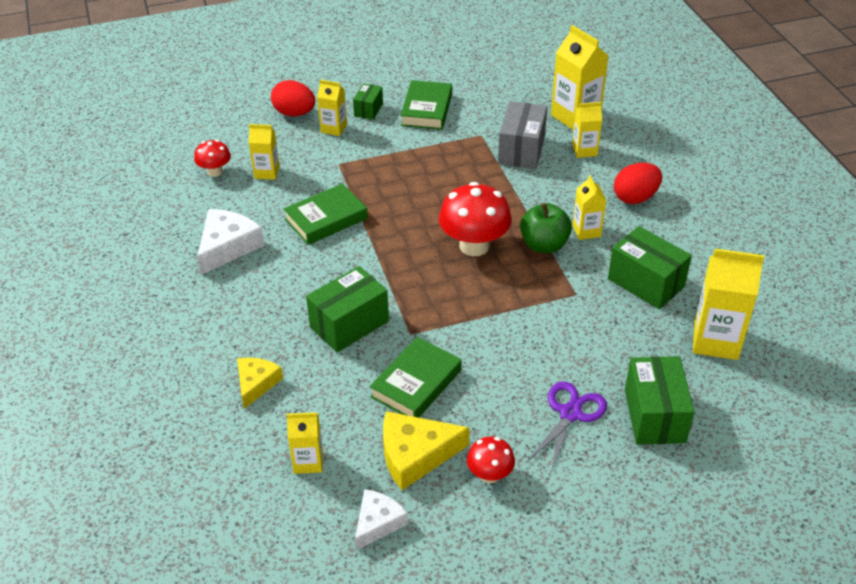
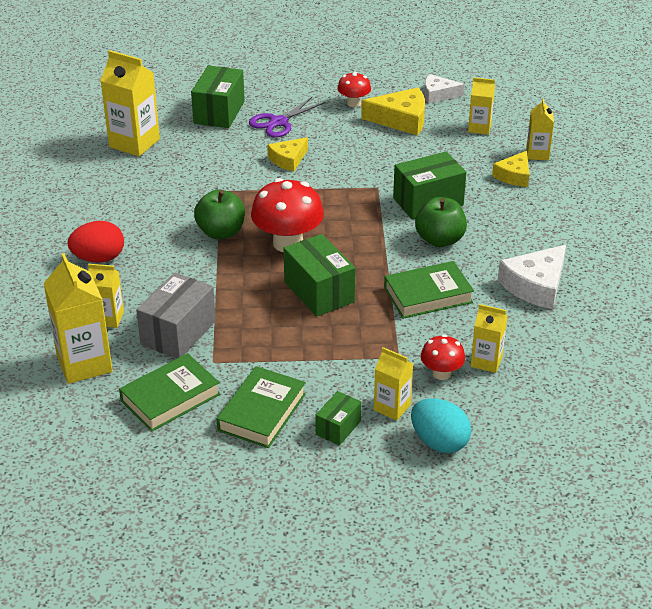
camera: 165 degrees left, 5 degrees down
(215, 171) = (549, 374): red mushroom -> red mushroom (441, 373)
(294, 113) = (439, 442): red egg -> turquoise egg
(327, 278) = (440, 240): none -> green apple
(377, 522) = (438, 94): white cheese -> white cheese turned 45 degrees clockwise
(416, 383) = (385, 156): green book -> green book (170, 397)
(526, 353) = (288, 159): none -> yellow cheese
(586, 231) = (172, 237): yellow carton -> yellow carton (537, 154)
(646, 283) = (154, 188): green box -> green box (319, 292)

